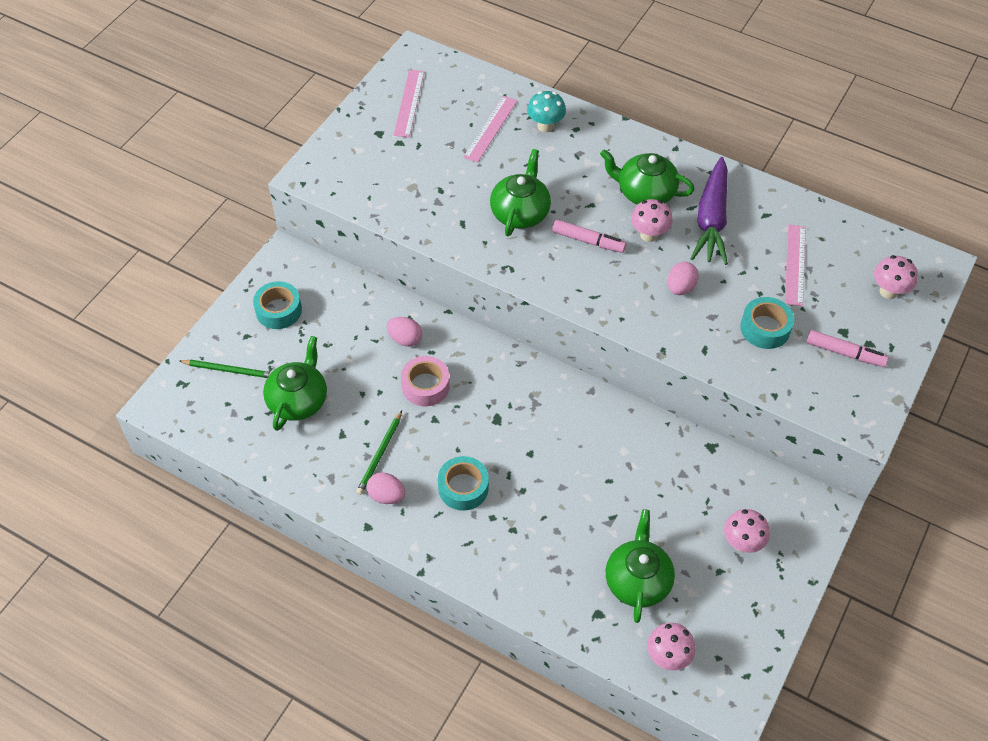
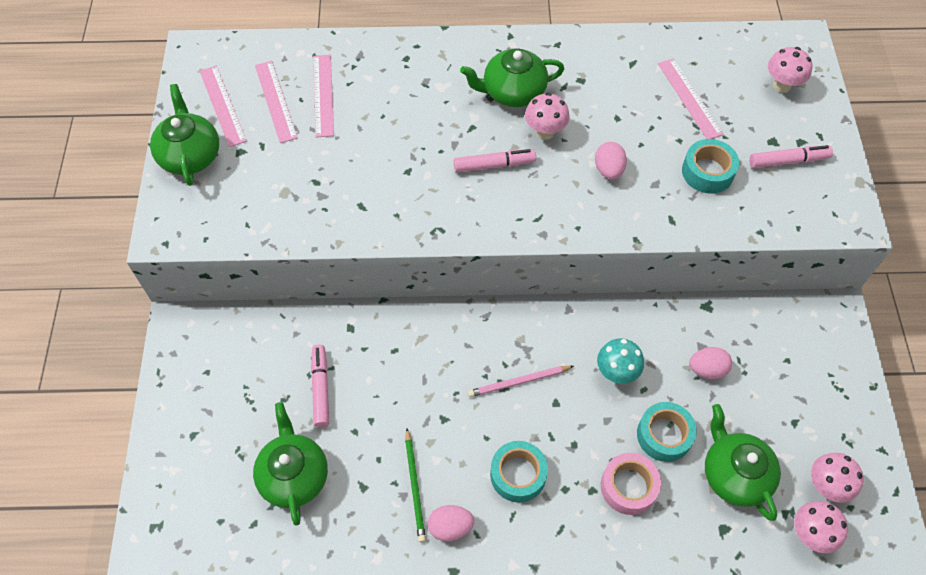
camera: 30 degrees left, 5 degrees up
(229, 370) = (198, 483): green pencil -> none
(278, 310) = (209, 388): turquoise tape -> turquoise tape (664, 435)
(358, 351) = (321, 388): none -> pink marker
(405, 339) = (360, 351): pink egg -> pink egg (707, 369)
(425, 386) = (412, 389): pink tape -> pink tape (628, 486)
(451, 117) = (275, 101): none -> pink ruler
(511, 423) = (518, 382): none -> pink pencil
(520, 213) = (410, 168): green teapot -> green teapot (190, 155)
(545, 126) = (375, 68): turquoise mushroom -> turquoise mushroom (616, 372)
(711, 219) = (589, 90): purple carrot -> none
(742, 543) = (794, 384): pink mushroom -> pink mushroom (826, 486)

